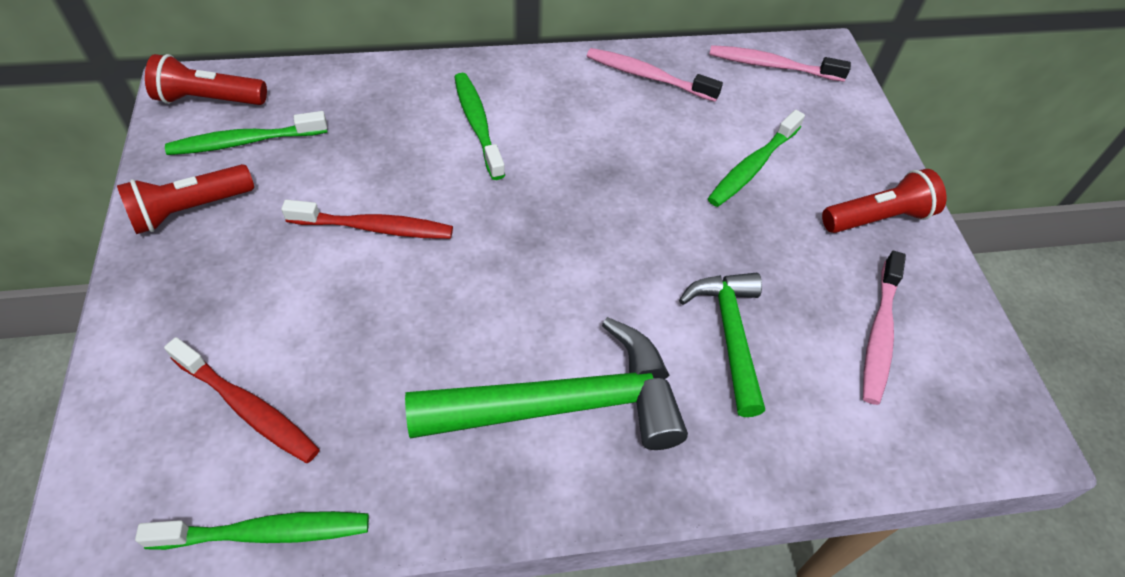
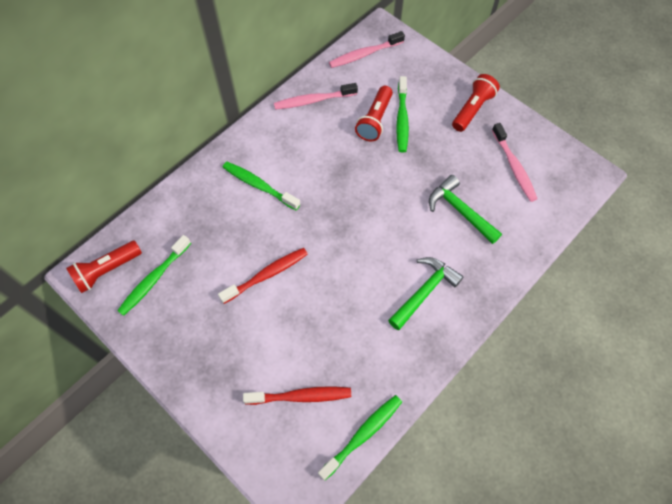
camera: 35 degrees left, 10 degrees up
(190, 210) = (168, 333): red flashlight -> red flashlight (375, 120)
(565, 404) = (424, 291): green hammer -> green hammer, size x0.63

